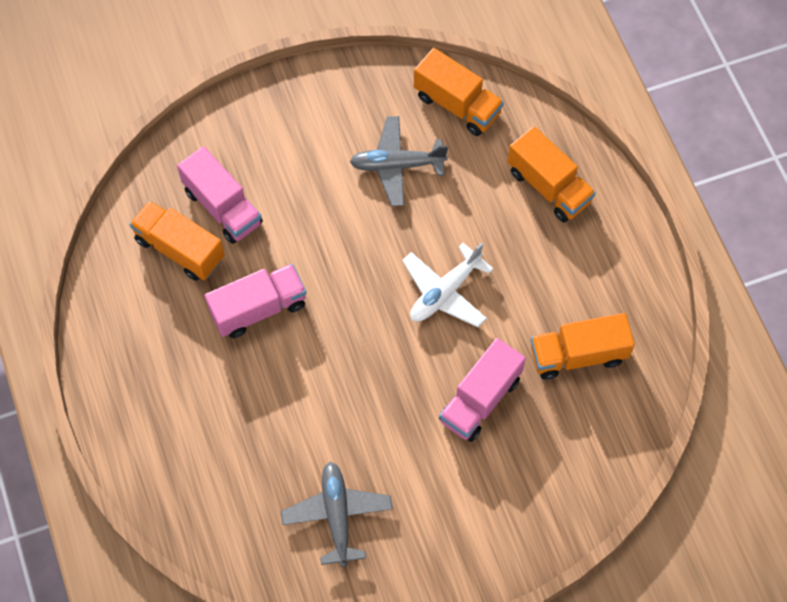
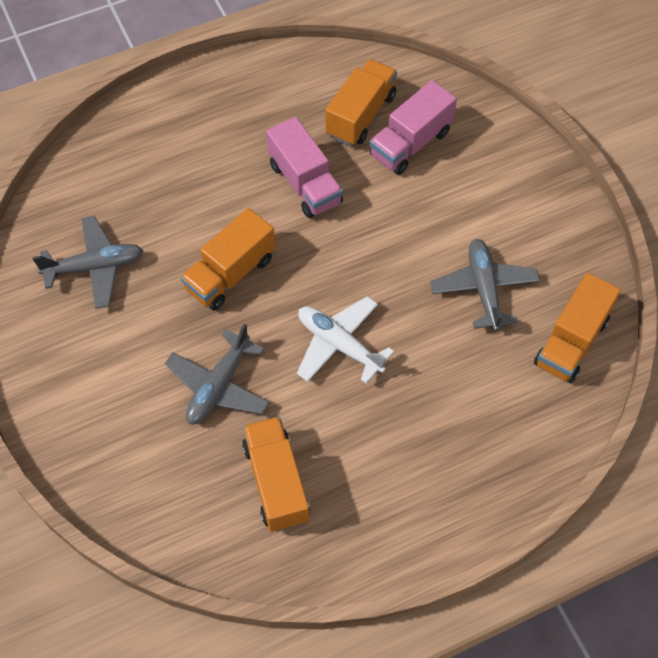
camera: 85 degrees right, 5 degrees down
(480, 399) = (219, 386): pink truck -> grey plane
(548, 186) = (483, 442): orange truck -> orange truck (230, 273)

